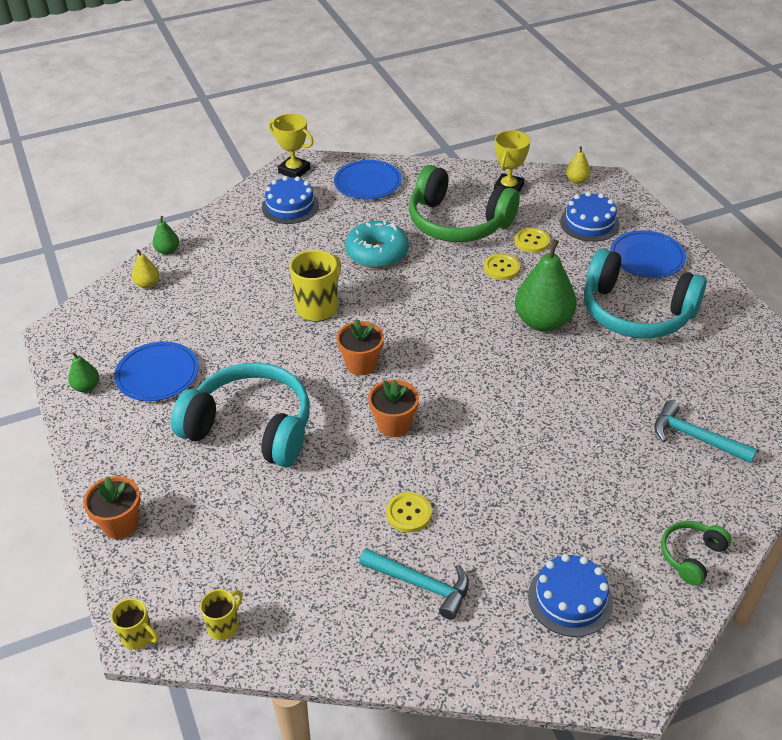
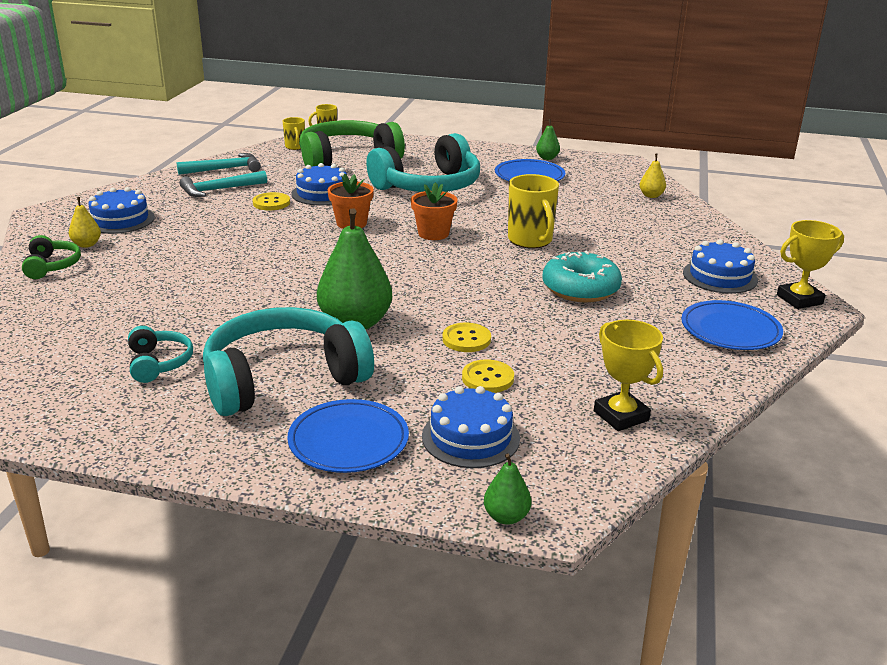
camera: 125 degrees right, 15 degrees down
(120, 524) = (408, 143): orange flower pot -> none
(167, 251) = (695, 212): green pear -> green pear (506, 517)
(346, 492) = (322, 193): none -> blue cake
(458, 222) = (583, 350): green headphones -> green headphones (347, 160)
(576, 180) = (582, 483): yellow pear -> yellow pear (87, 244)
(695, 374) = (158, 363): none -> turquoise headphones
(695, 437) = (111, 322): turquoise hammer -> turquoise hammer (224, 169)

